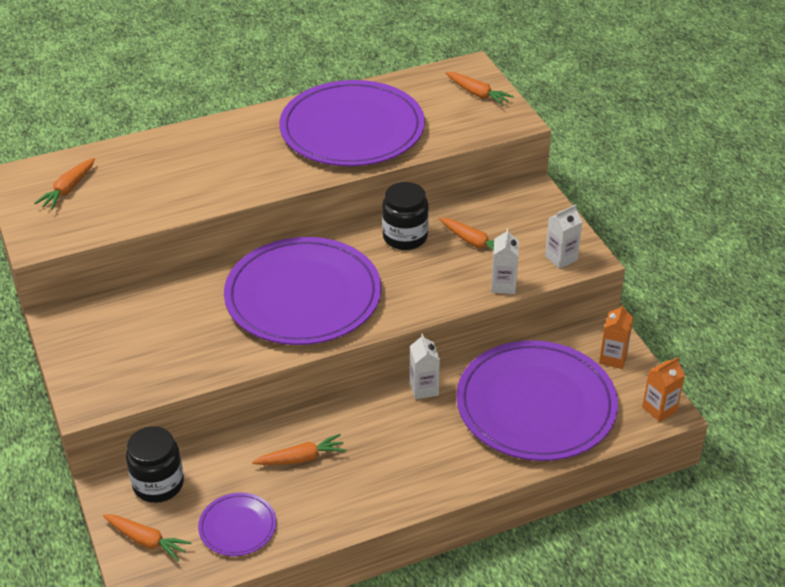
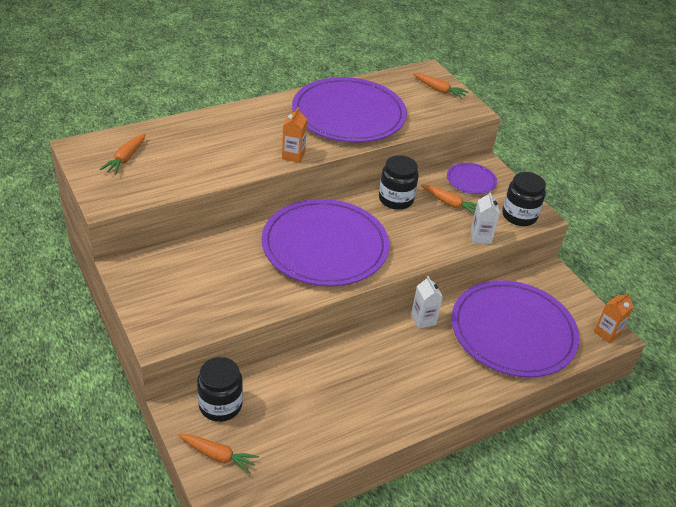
camera: 10 degrees left, 0 degrees up
(237, 526) = (294, 440): purple plate -> purple plate (471, 180)
(301, 458) = (336, 379): orange carrot -> none
(561, 258) = (519, 216): white carton -> black jar
(613, 358) = (562, 293): orange carton -> orange carton (293, 155)

